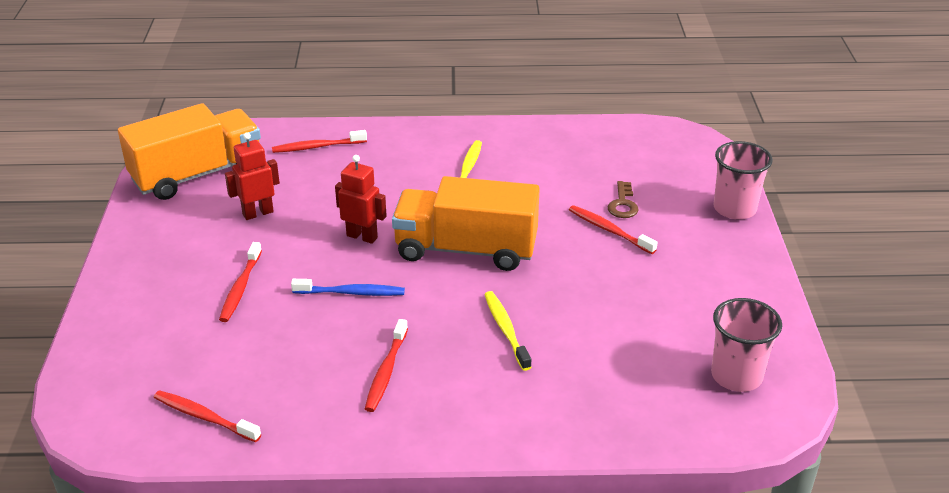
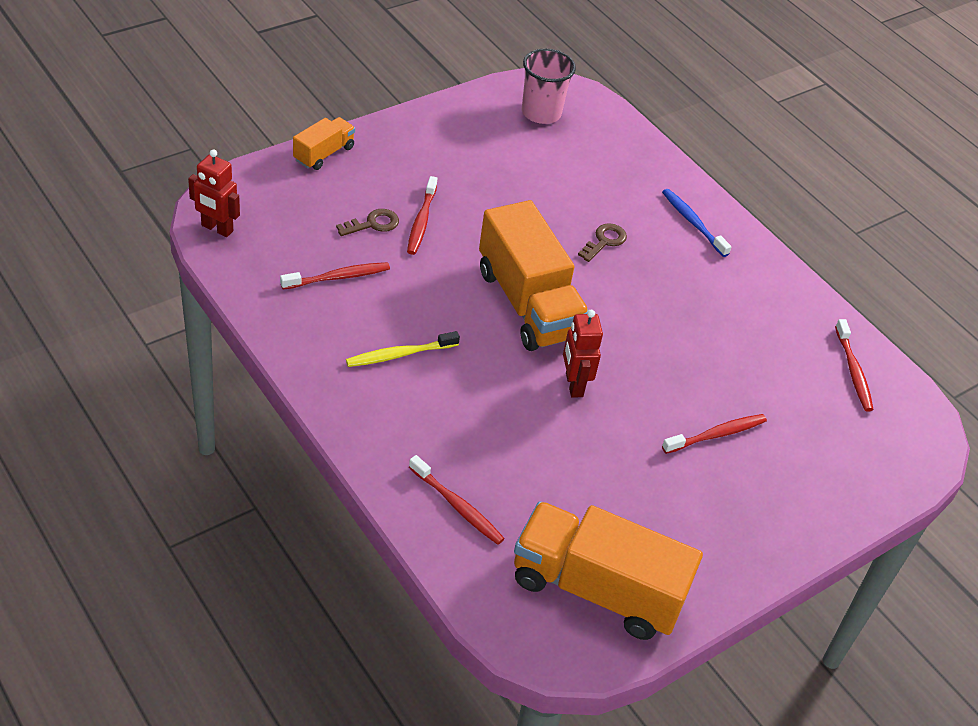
camera: 130 degrees left, 10 degrees up
(258, 213) = (611, 488): red robot -> red robot (217, 228)
(351, 293) = (651, 354): blue toothbrush -> blue toothbrush (693, 222)
(386, 371) = (711, 290): red toothbrush -> red toothbrush (338, 277)
(506, 330) = (604, 241): yellow toothbrush -> brown key
(734, 208) = (324, 154): pink cup -> orange truck

